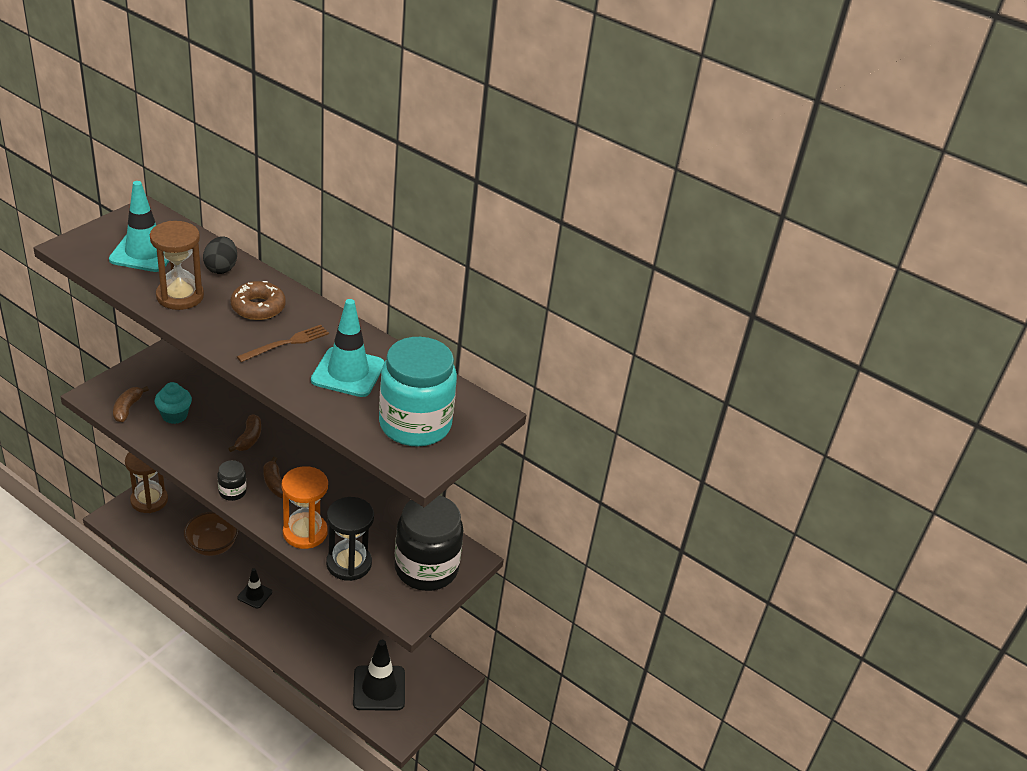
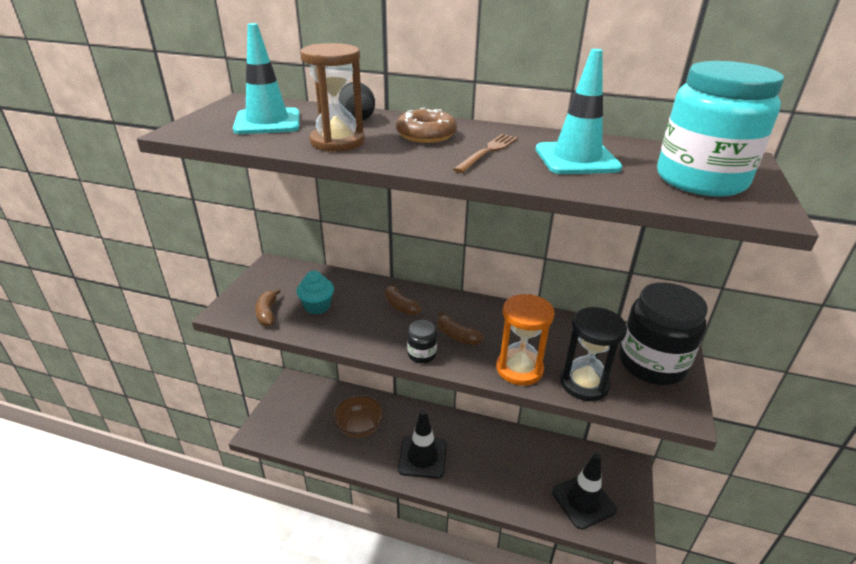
camera: 15 degrees left, 5 degrees down
(149, 500) = (282, 407): brown hourglass -> none
(249, 439) = (400, 306): brown banana -> brown banana turned 150 degrees clockwise
(255, 595) = (422, 457): black traffic cone -> black traffic cone, size x1.80

